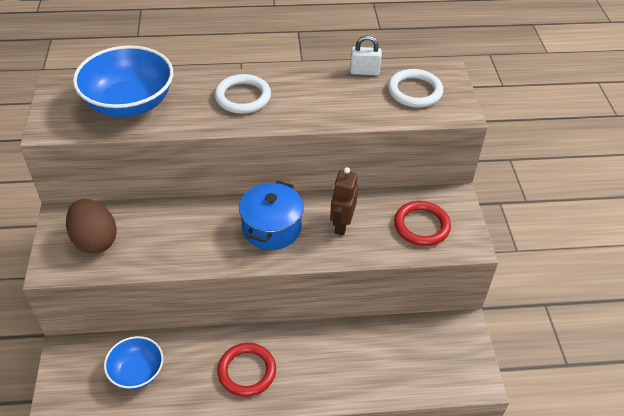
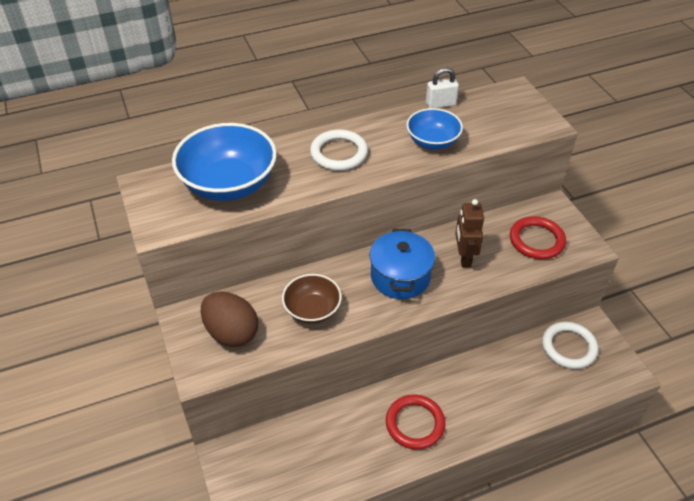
camera: 15 degrees left, 0 degrees up
(137, 372) = (308, 455): blue bowl -> blue bowl (432, 142)
(176, 238) = (312, 310): none -> brown bowl
(414, 91) = (496, 113): white ring -> white ring (569, 347)

